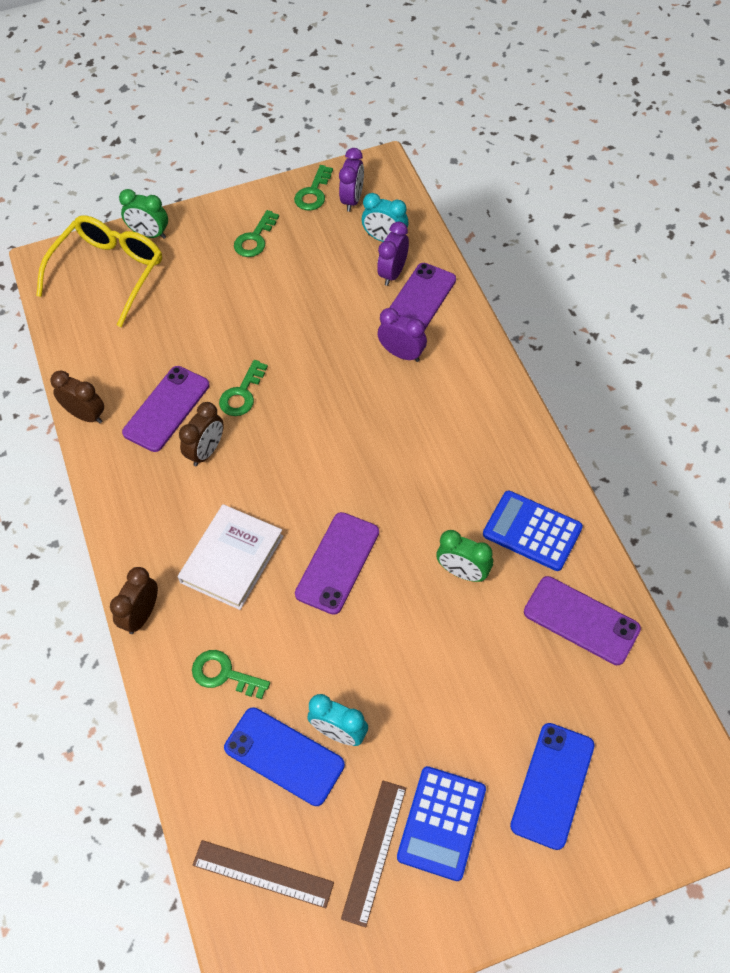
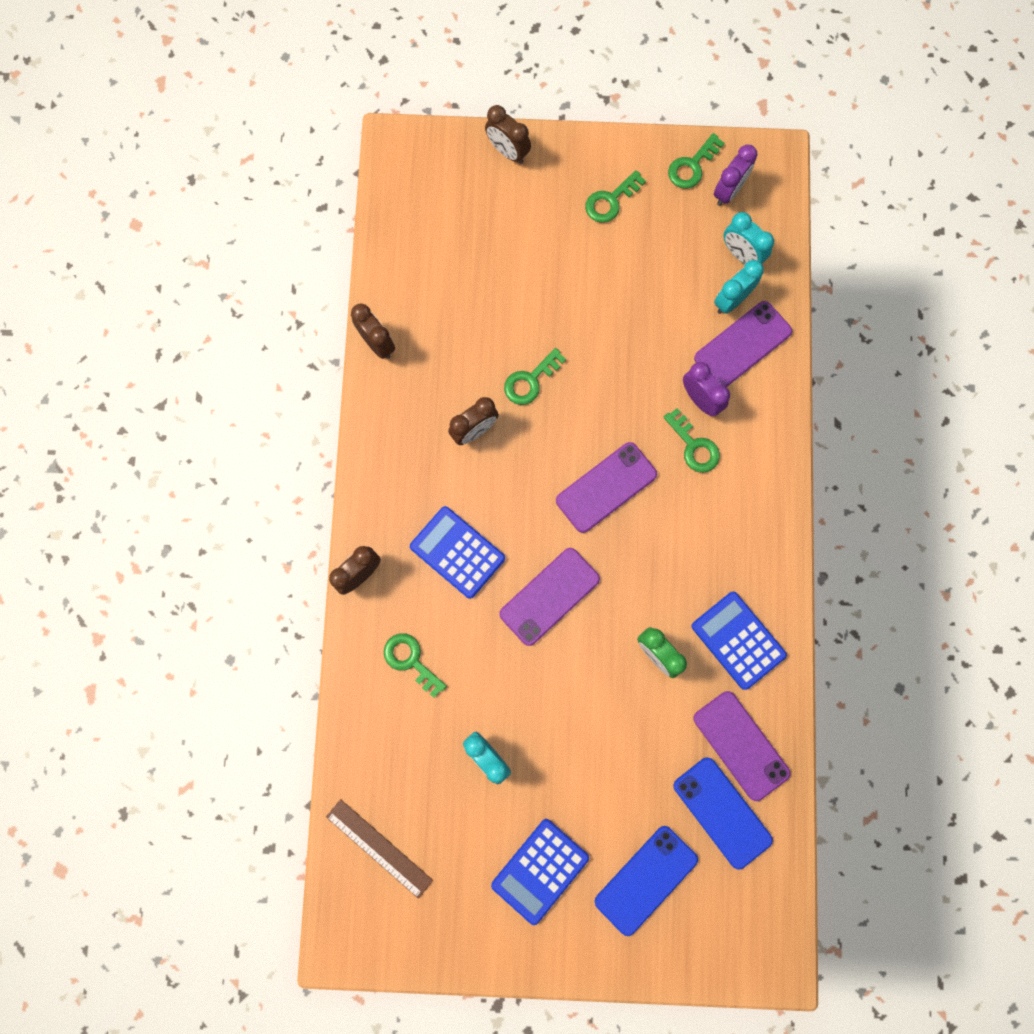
camera: 20 degrees right, 20 degrees up
(108, 273) = (452, 184): yellow glasses -> none
(149, 234) = (508, 151): green clock -> brown clock
(166, 409) = (454, 367): purple phone -> purple phone (606, 487)
(232, 559) = (457, 552): white book -> blue calculator
(284, 756) = (433, 756): blue phone -> blue phone (722, 812)
(374, 851) = (475, 870): brown ruler -> none
(393, 273) = (731, 300): purple clock -> turquoise clock
(414, 391) = (694, 446): none -> green key

